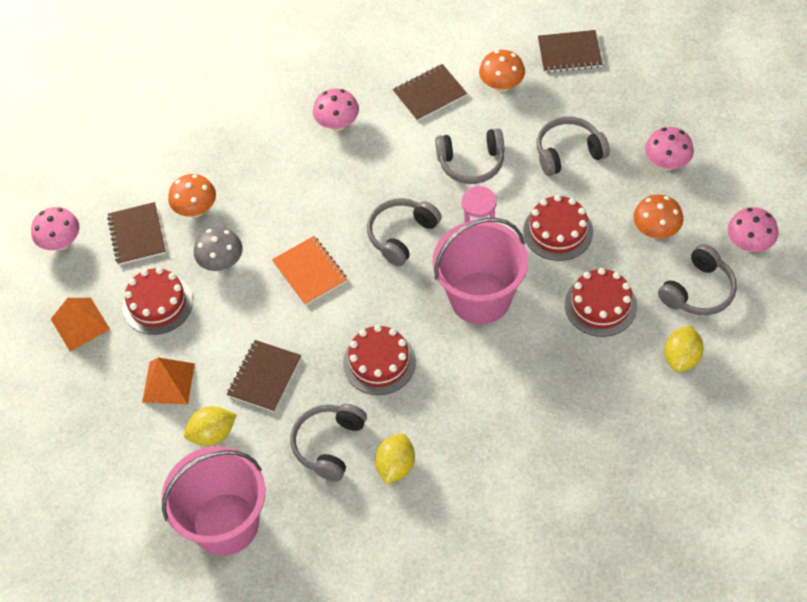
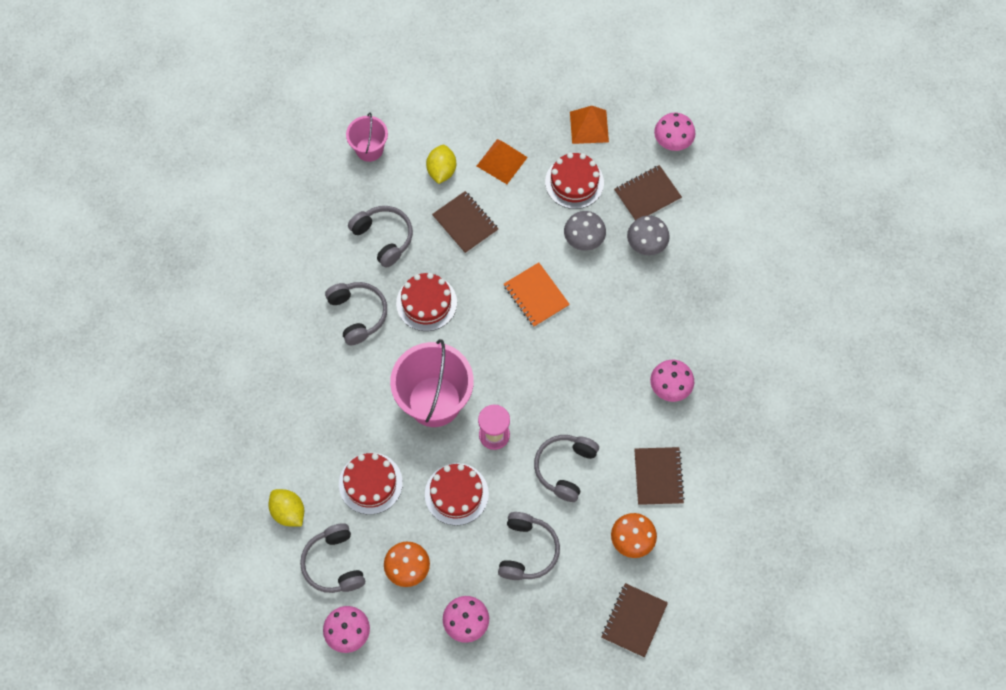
camera: 115 degrees right, 10 degrees up
(137, 235) = (647, 195): brown notebook -> brown notebook turned 45 degrees counterclockwise
(196, 210) = (646, 244): orange mushroom -> grey mushroom
(225, 524) = (369, 149): pink bucket -> pink bucket, size x0.55
(310, 272) = (536, 295): orange notebook -> orange notebook turned 60 degrees clockwise
(395, 466) = (338, 271): yellow lemon -> none
(402, 235) = (527, 377): grey headphones -> grey headphones (358, 314)

